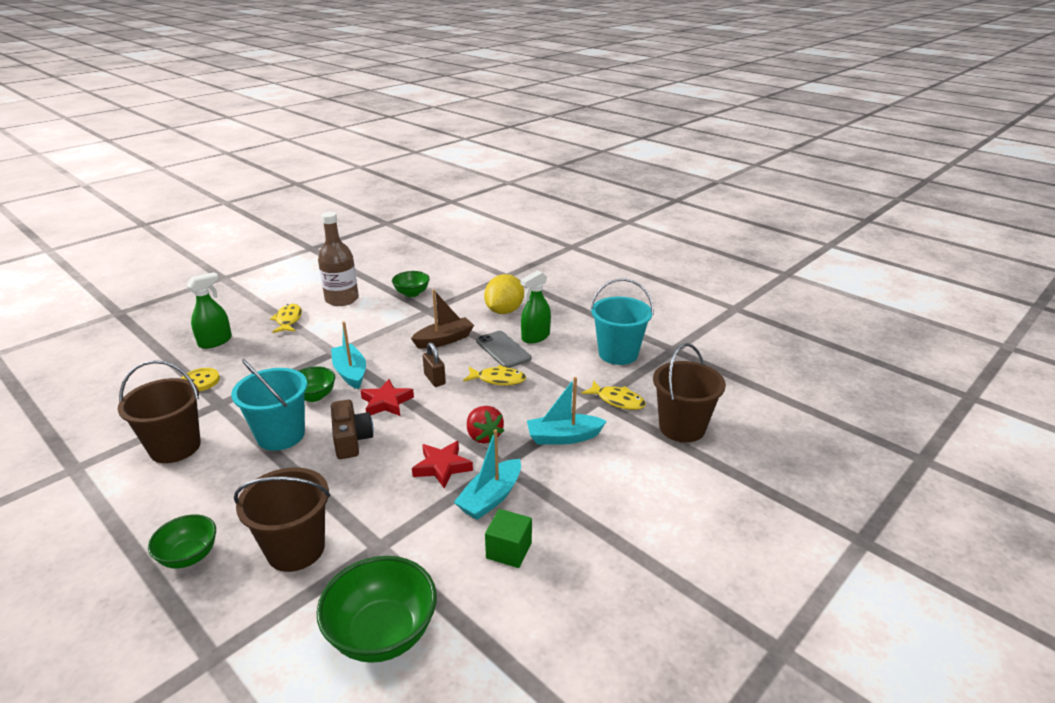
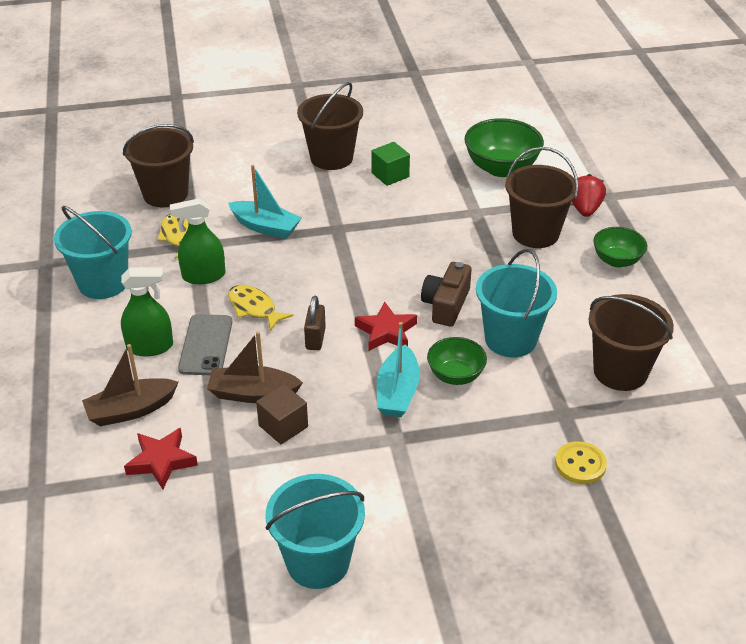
camera: 145 degrees left, 10 degrees up
(215, 341) = (546, 545): green spray bottle -> green spray bottle (203, 276)
(288, 320) = (424, 546): yellow fish -> none
(342, 299) = (318, 562): brown bottle -> turquoise bucket
(410, 334) = (283, 426): none -> brown cube
(412, 293) = (207, 520): green bowl -> none
(442, 467) = (386, 246): red star -> red star (161, 461)
(483, 436) = (328, 256): red strawberry -> red strawberry (585, 209)
(490, 498) = (370, 209): turquoise boat -> none
(504, 311) = (131, 410): yellow lemon -> brown boat
(593, 542) = (331, 158): none -> brown bucket

